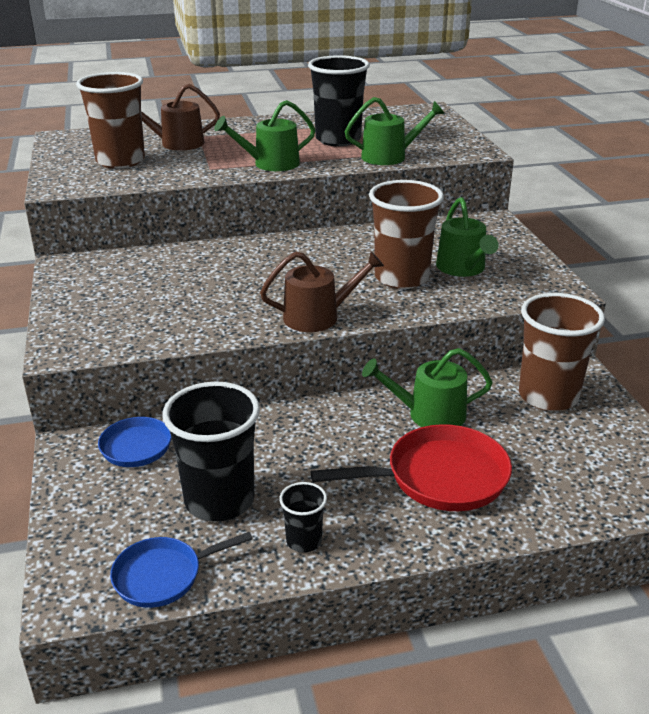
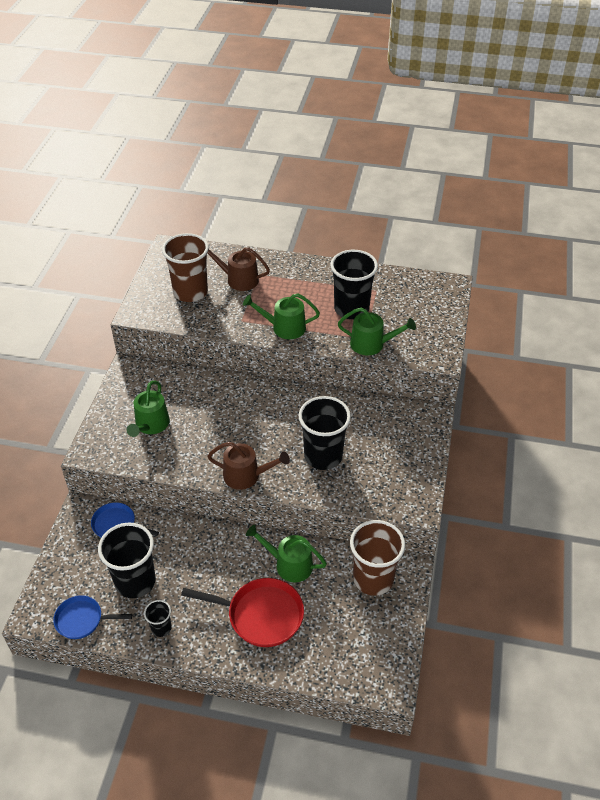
camera: 25 degrees right, 15 degrees up
(401, 278) = (323, 456): brown cup -> black cup
(463, 268) = (370, 461): green watering can -> green watering can (151, 425)

